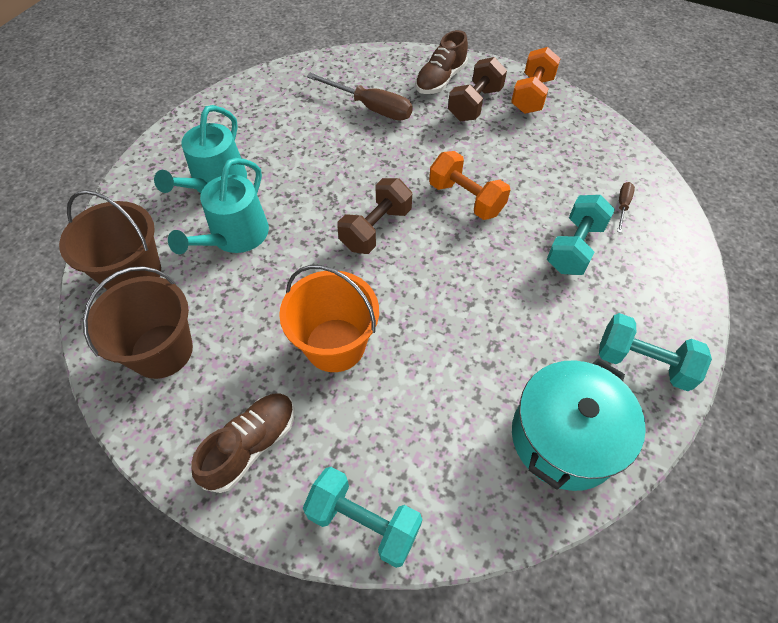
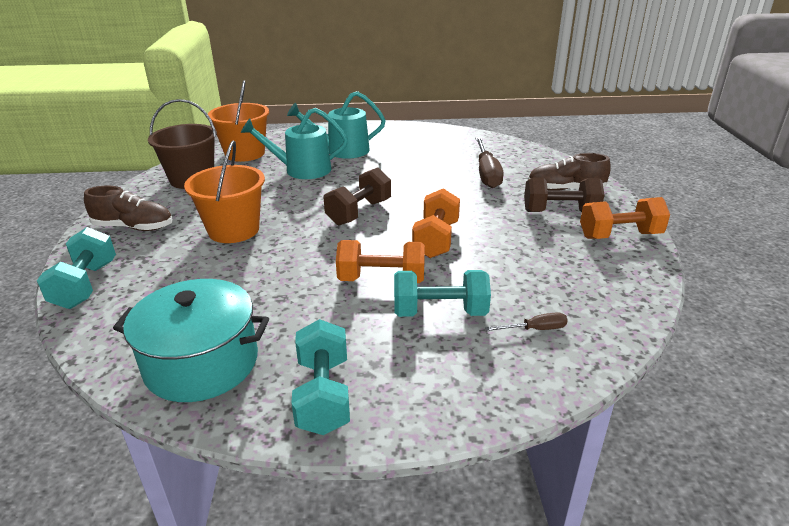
camera: 60 degrees right, 25 degrees down
(133, 274) = (245, 153): brown bucket -> orange bucket
(376, 229) = (359, 212): brown dumbbell -> brown dumbbell turned 60 degrees counterclockwise
(507, 263) = (381, 280): none -> orange dumbbell

